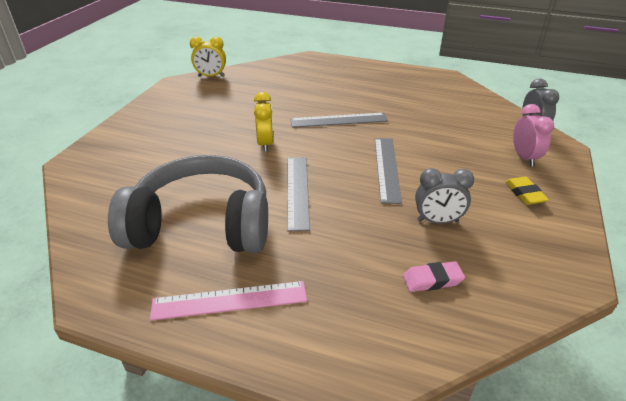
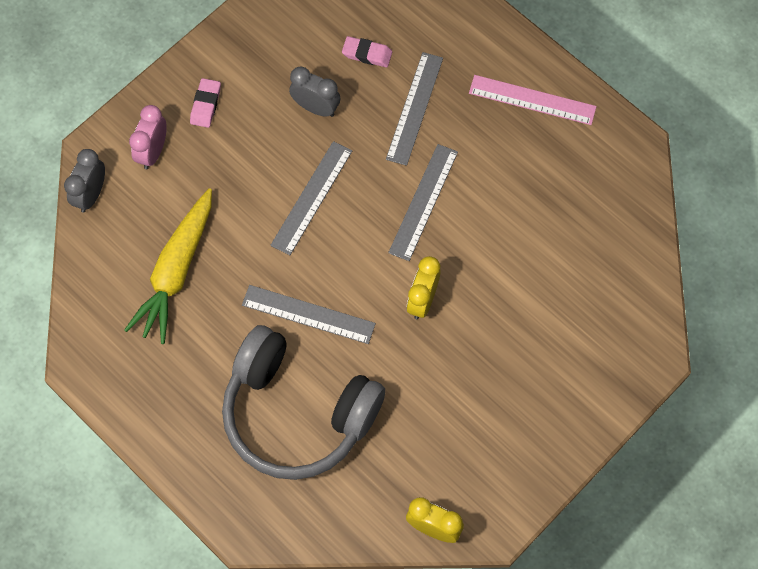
camera: 155 degrees left, 30 degrees up
(202, 224) = (532, 193): grey headphones -> grey headphones (297, 413)
(350, 250) = (414, 108): none -> grey ruler
(438, 115) = (176, 271): none -> yellow carrot
(524, 194) = (205, 105): yellow eraser -> pink eraser

